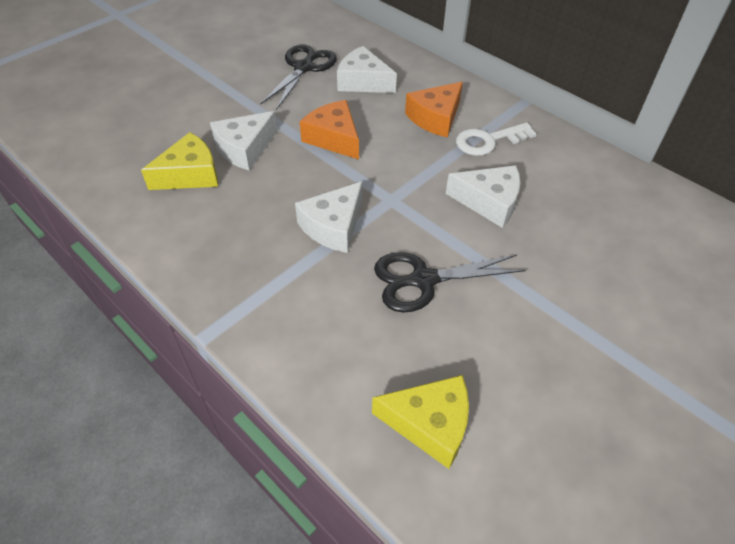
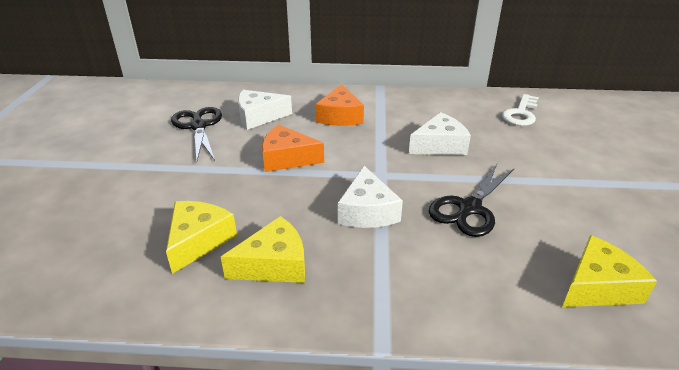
camera: 40 degrees left, 15 degrees down
(214, 225) = (274, 264): none -> yellow cheese
(245, 149) = (223, 198): white cheese -> none
(488, 141) = (390, 114): white key -> white key (521, 113)

